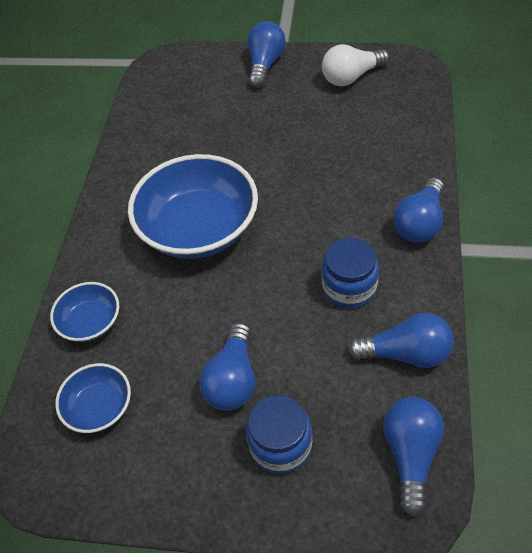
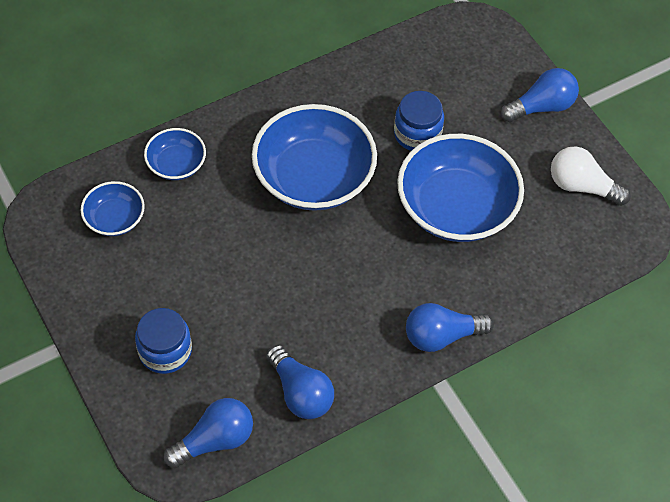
camera: 45 degrees right, 5 degrees up
(233, 379) = (195, 288): blue light bulb -> none
(308, 154) = (456, 207): none -> blue bowl
(349, 287) = (335, 319): blue jar -> blue jar (417, 134)

